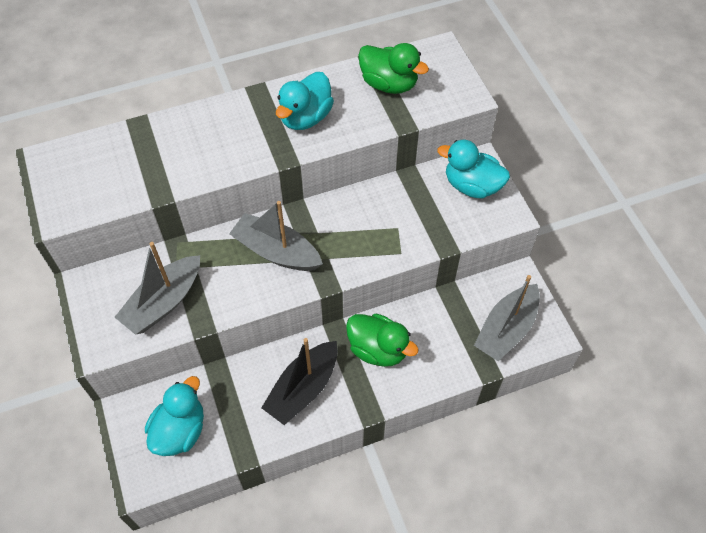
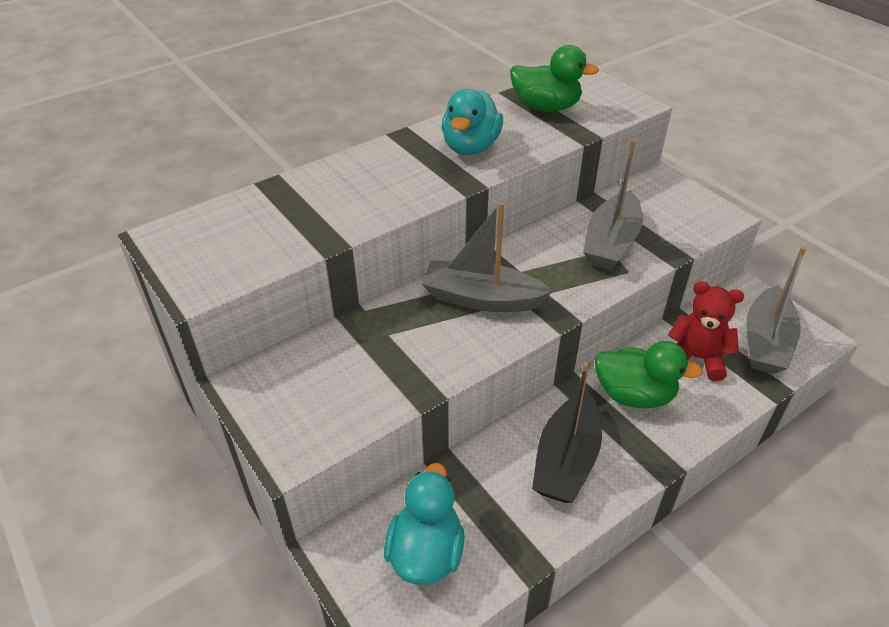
camera: 15 degrees left, 15 degrees down
(164, 302) = (362, 380): grey boat -> grey boat (611, 242)
(442, 330) = (696, 358): none -> red teddy bear
(472, 186) = (666, 198): turquoise duck -> none

